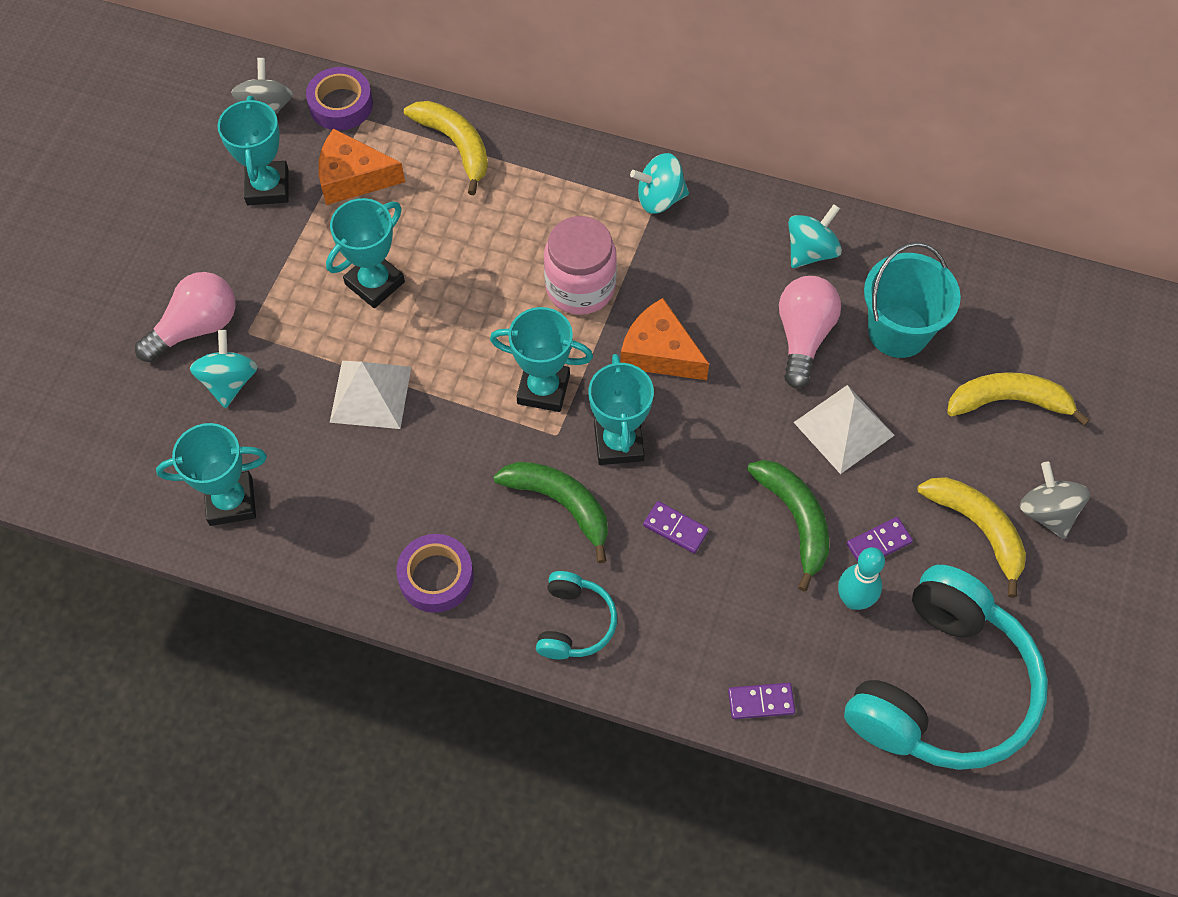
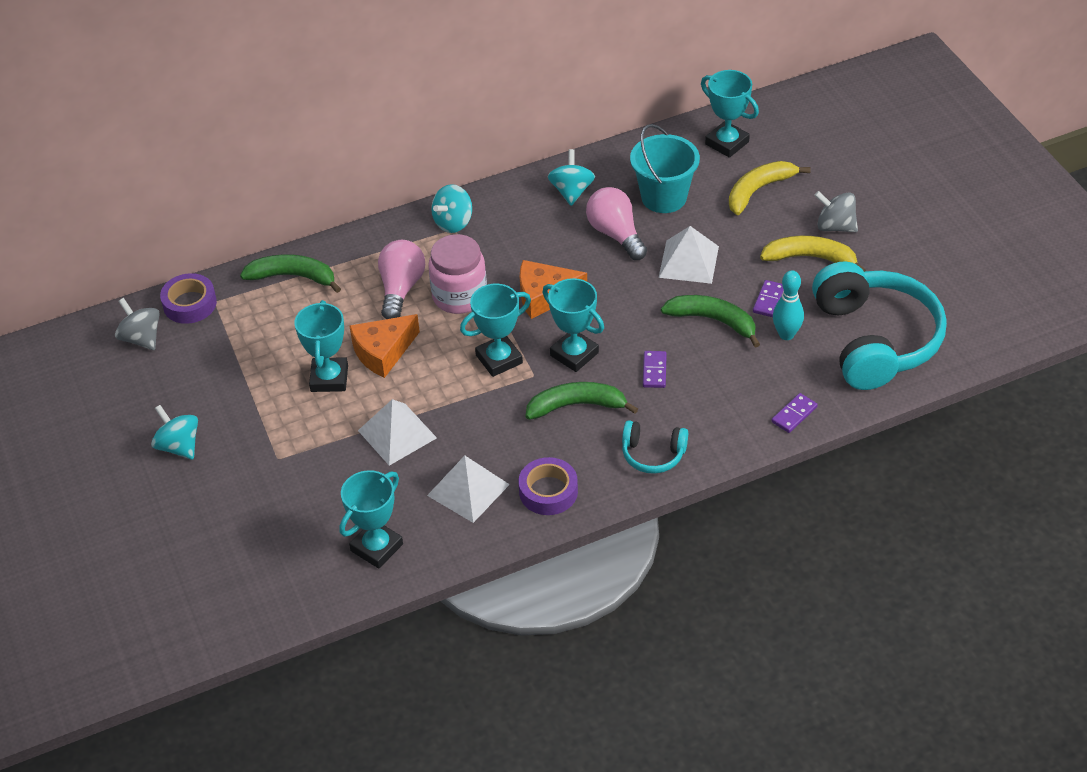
camera: 40 degrees left, 15 degrees down
(196, 327) = (240, 479): pink light bulb -> pink light bulb (401, 289)
(229, 382) = (298, 490): turquoise spinning top -> turquoise spinning top (179, 446)
(267, 187) = (194, 377): turquoise trophy -> turquoise trophy (727, 143)
(353, 178) = (246, 335): orange cheese -> orange cheese (383, 352)
(369, 510) = (468, 490): none -> white pyramid
(455, 145) = (293, 277): yellow banana -> green banana
(574, 623) = (653, 454): turquoise headphones -> turquoise headphones turned 135 degrees clockwise
(675, 528) = (654, 371): purple domino -> purple domino turned 75 degrees counterclockwise

